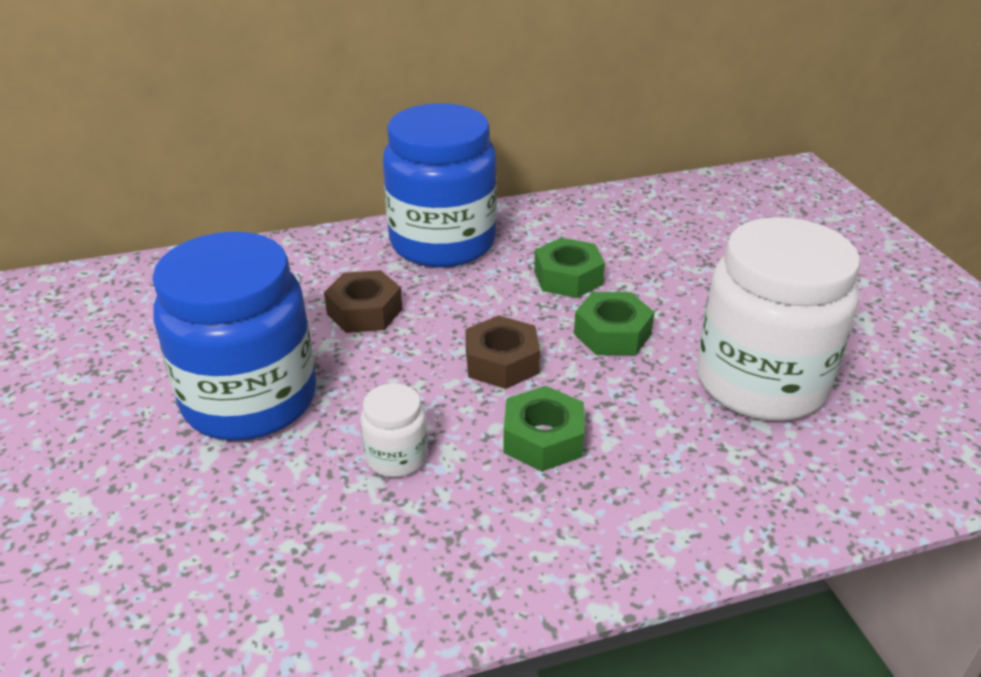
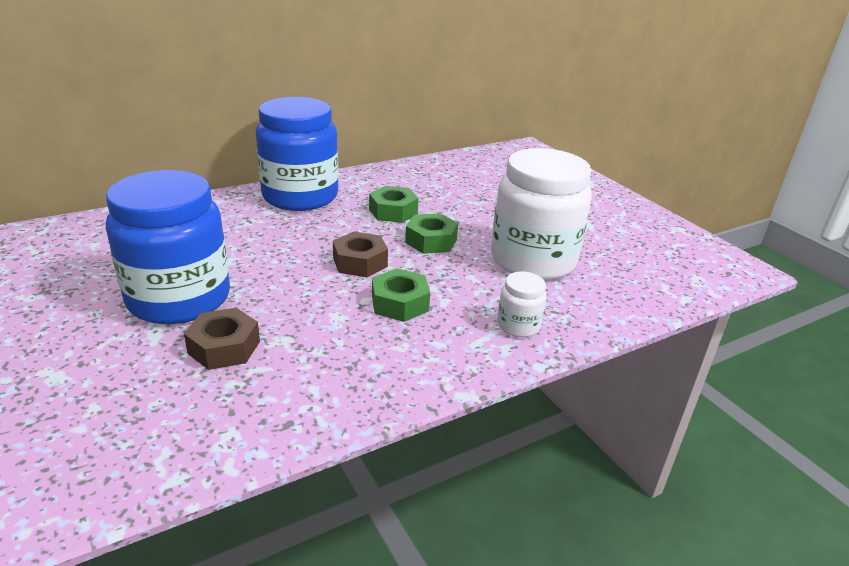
camera: 15 degrees left, 5 degrees down
(364, 311) = (253, 240): brown nut -> brown nut (224, 347)
(396, 457) = (299, 323): white jar -> white jar (518, 325)

